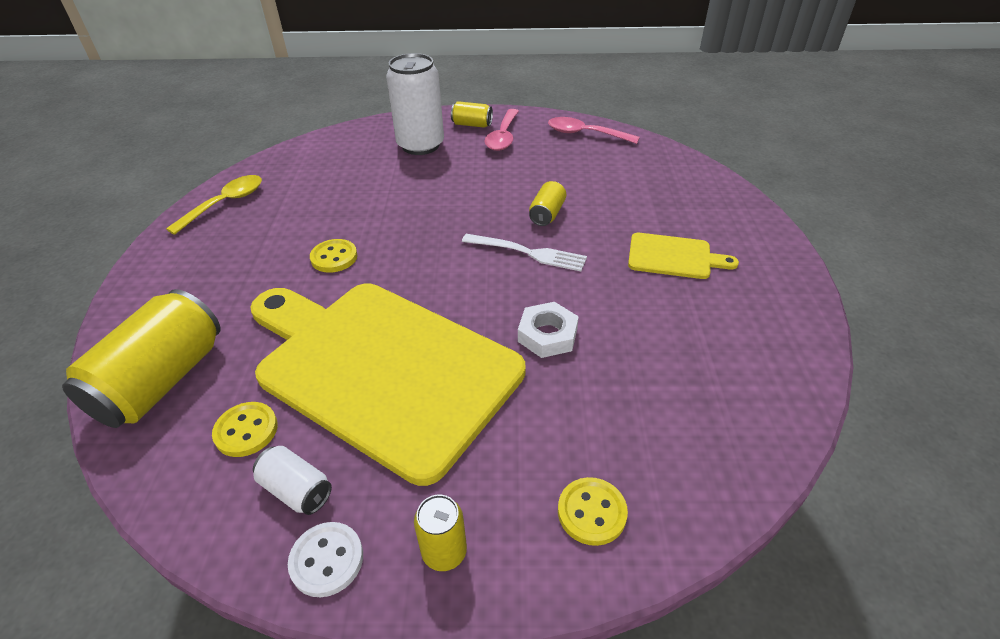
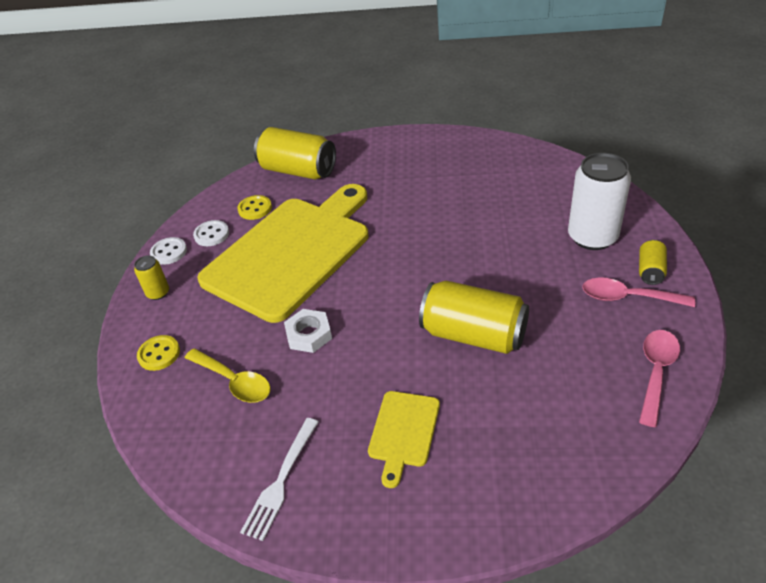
camera: 95 degrees right, 0 degrees up
(225, 204) = (476, 148): yellow spoon -> yellow spoon (234, 381)
(297, 490) = (211, 234): white can -> white button
(334, 257) = (408, 213): yellow button -> none
(528, 253) = (412, 322): white fork -> white fork (281, 480)
(547, 214) = (473, 335): yellow can -> yellow can, size x2.08

